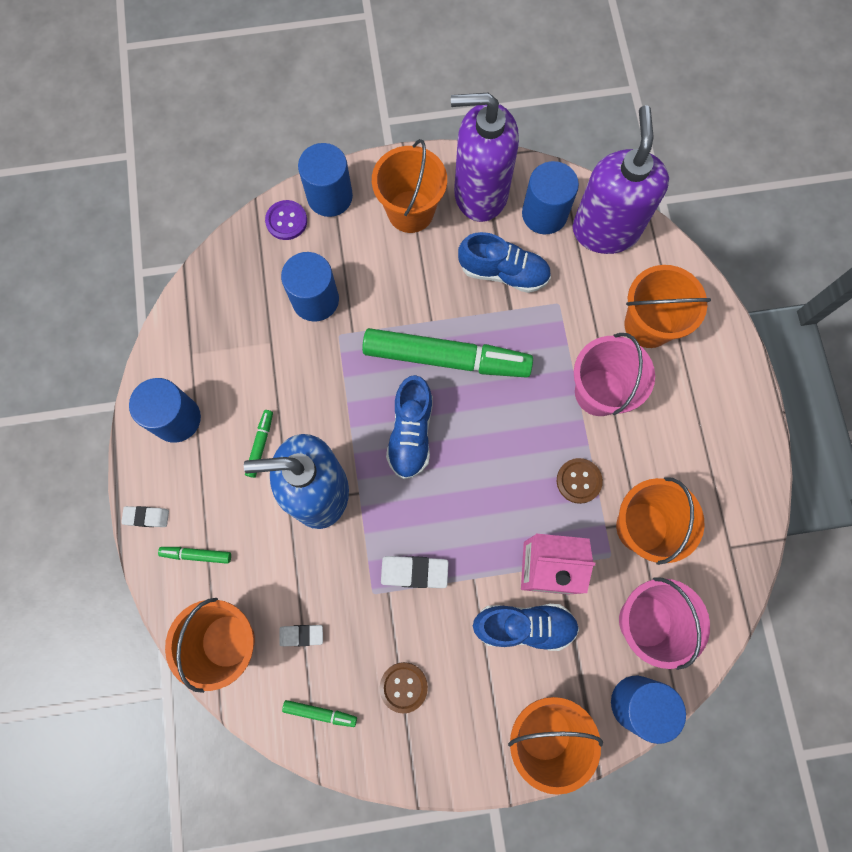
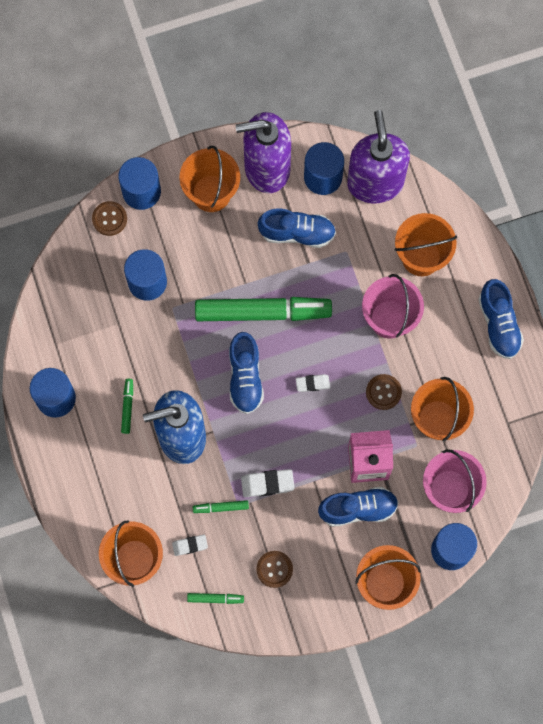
camera: 10 degrees left, 0 degrees up
(146, 517) = (50, 478): white eraser -> white eraser (312, 383)
(196, 555) = (96, 500): green marker -> green marker (221, 507)
(286, 221) = (109, 219): purple button -> brown button
(733, 421) = (498, 324): none -> blue shoe

